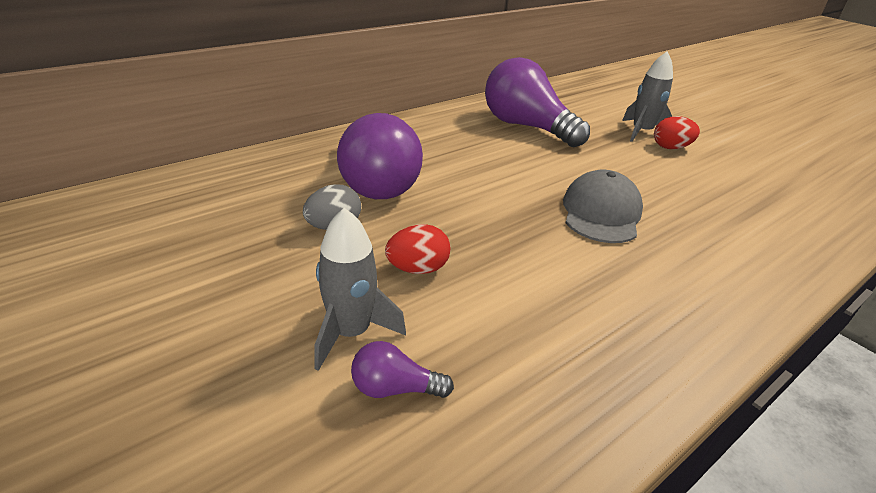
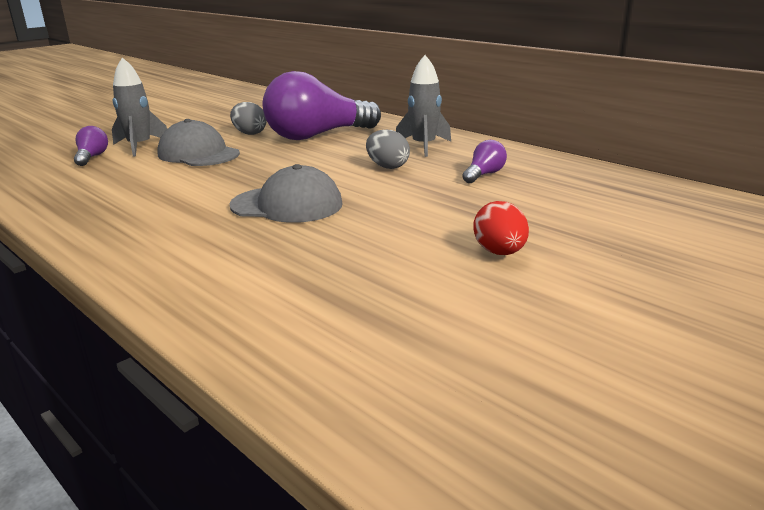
camera: 85 degrees right, 10 degrees down
(417, 269) = (198, 154): red egg -> grey cap
(499, 158) = (387, 167): none -> grey egg
(526, 127) = (484, 174): purple light bulb -> purple light bulb, size x0.42
(641, 132) = (542, 236): grey rocket -> grey rocket (423, 146)

